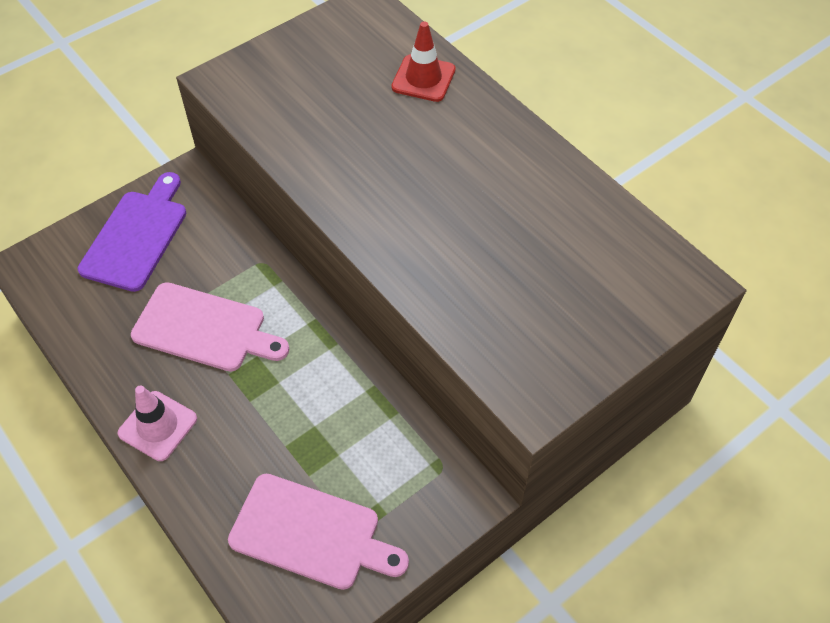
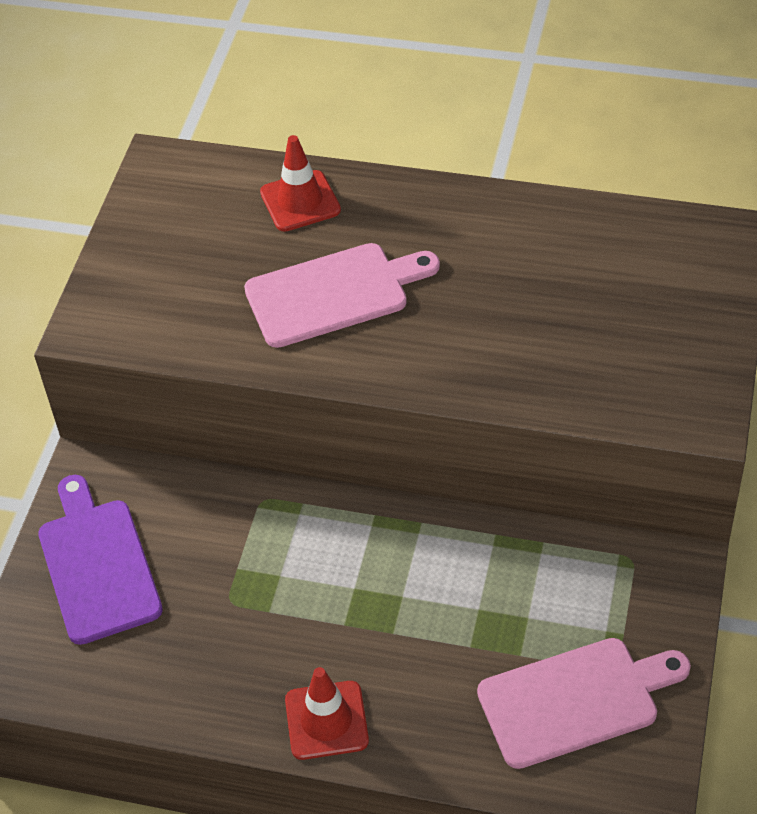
camera: 35 degrees left, 5 degrees down
(158, 426) = (326, 720): pink traffic cone -> red traffic cone
(205, 329) = (274, 601): pink cutting board -> pink cutting board (334, 293)

